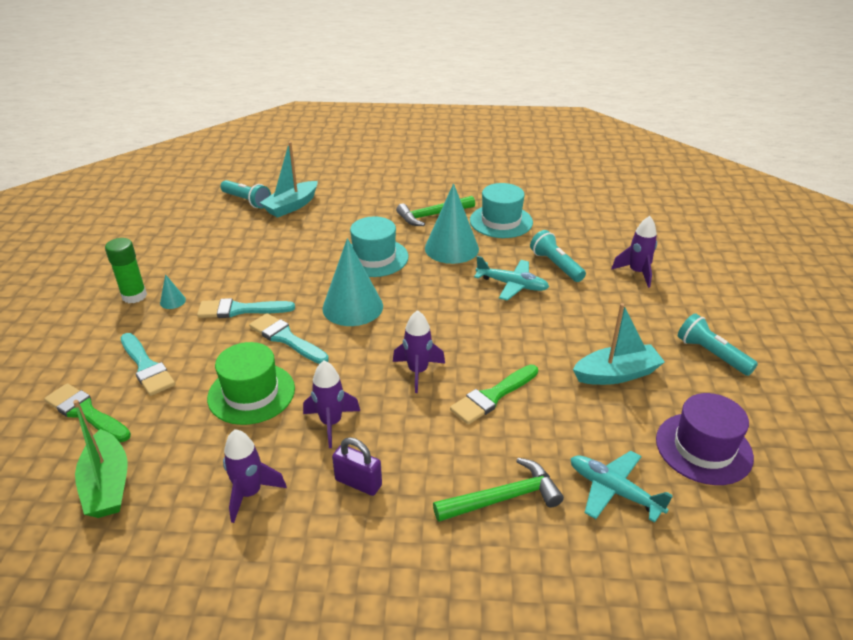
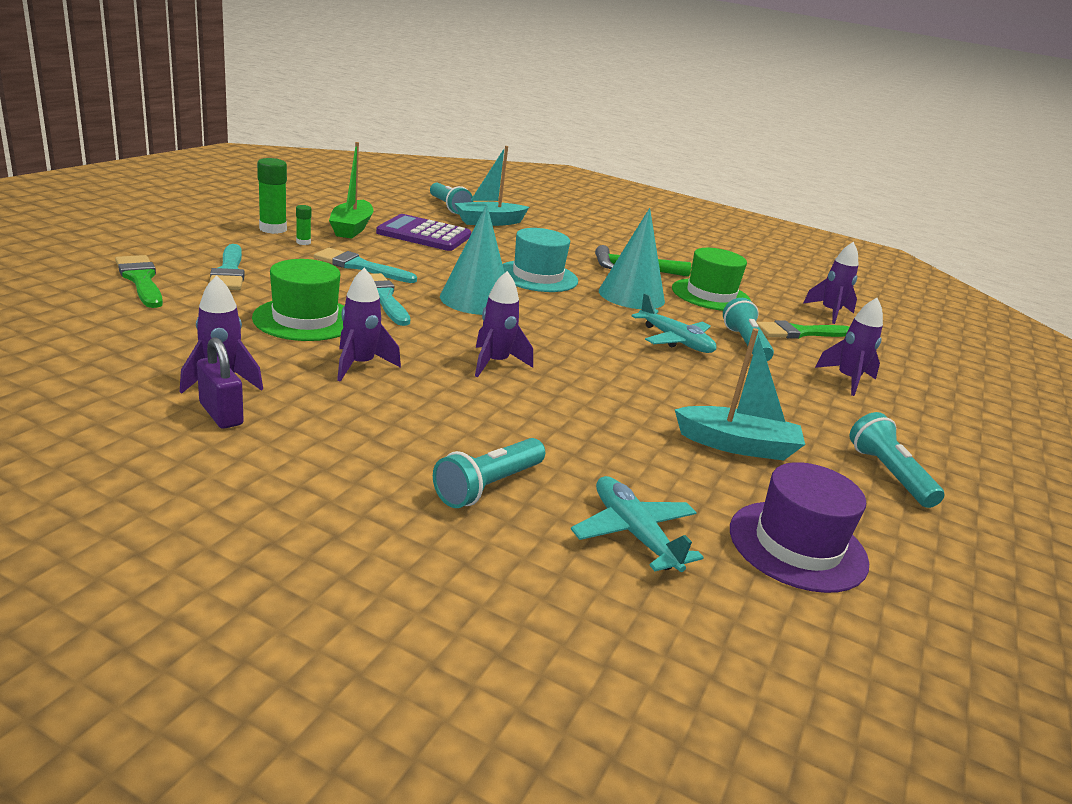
camera: 20 degrees right, 10 degrees down
(107, 485) = (101, 327): green boat -> green boat (351, 228)
(172, 301) = (303, 242): turquoise cone -> green glue stick
(256, 246) = (424, 234): none -> purple calculator
(358, 482) = (338, 414): purple padlock -> purple padlock (221, 414)
(492, 396) = (561, 409): green brush -> green brush (800, 332)
(501, 221) = (710, 295): turquoise hat -> green hat
(503, 498) = (488, 486): green hammer -> turquoise flashlight
(584, 204) = (829, 313): none -> purple rocket

